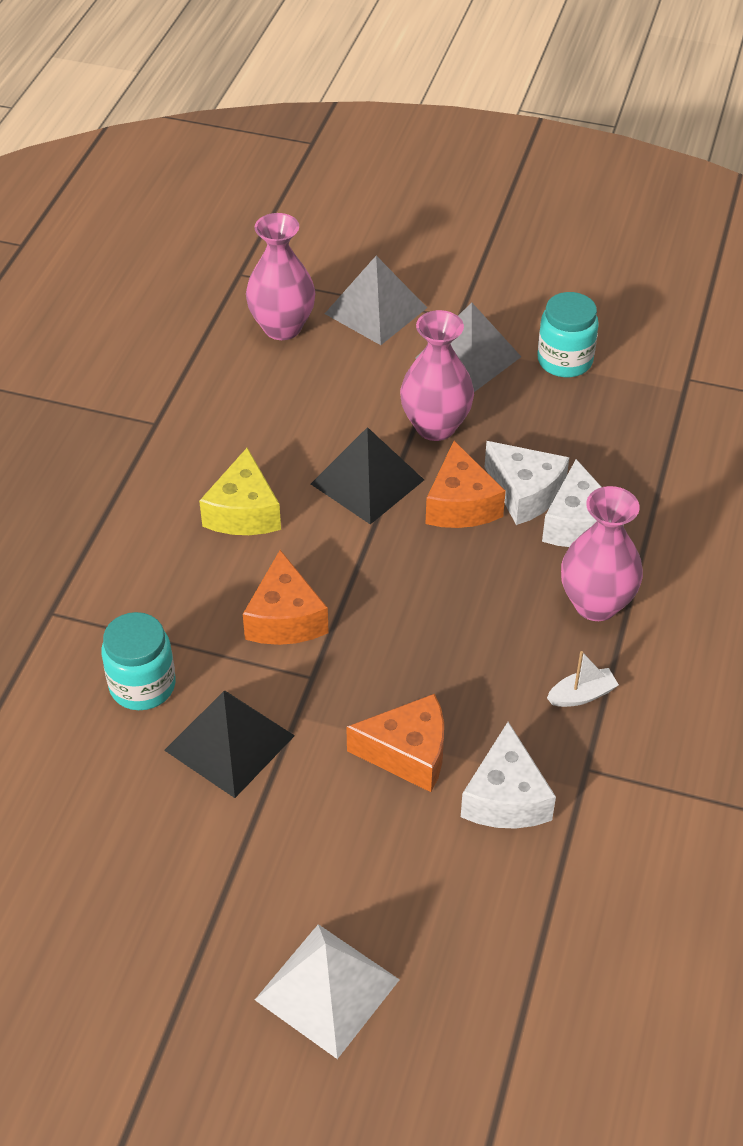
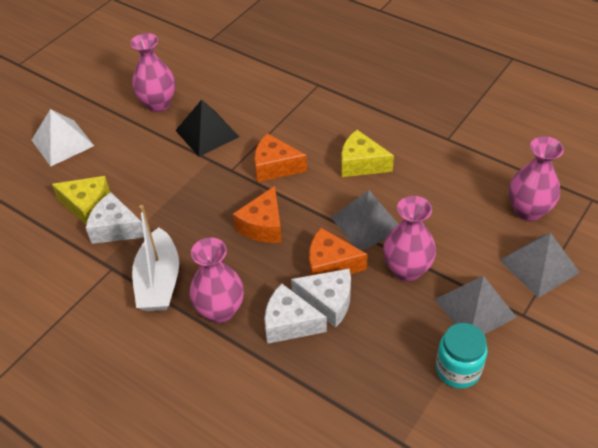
camera: 110 degrees right, 0 degrees up
(142, 685) = (257, 109): turquoise jar -> none
(165, 856) = (158, 104): none -> pink vase
(367, 482) = (366, 223): black pyramid -> grey pyramid
(408, 753) = (164, 196): orange cheese -> orange cheese (263, 226)
(474, 864) = (87, 206): none -> yellow cheese
(525, 493) = (328, 302): white cheese -> white cheese turned 135 degrees counterclockwise
(582, 695) = (159, 281): white boat -> white boat, size x2.19

